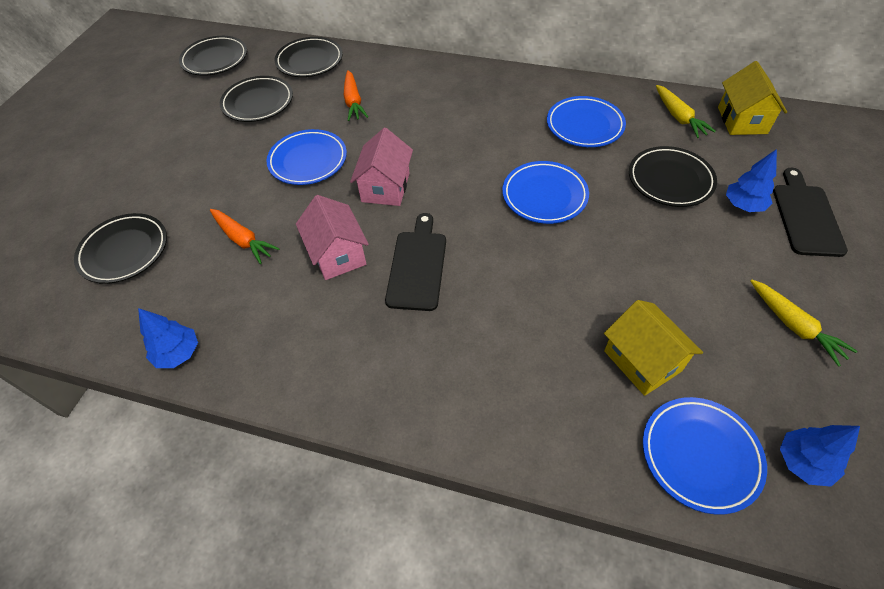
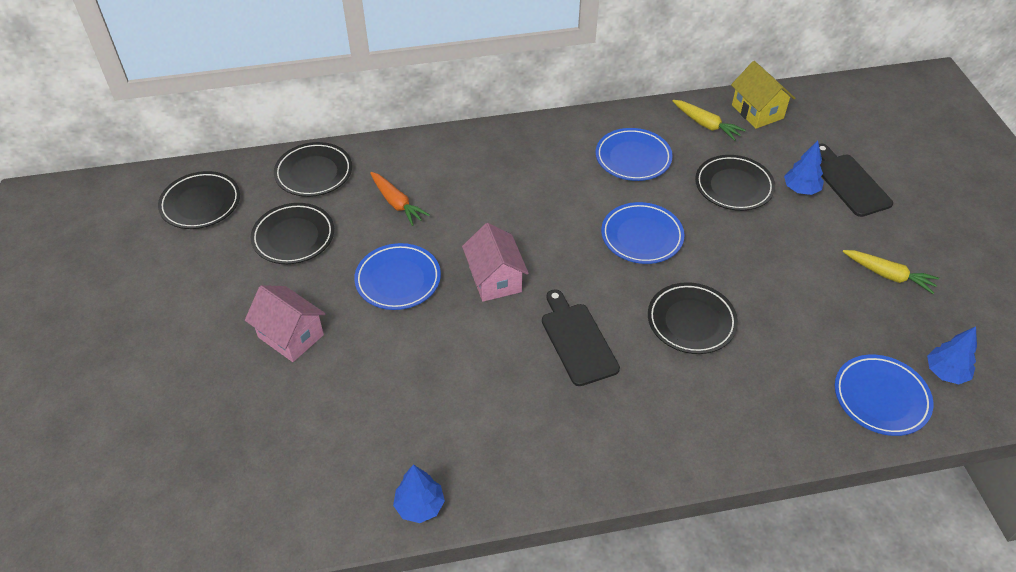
camera: 30 degrees left, 5 degrees down
(124, 251) = (279, 439): black plate -> black plate (691, 321)
(243, 240) = (395, 380): orange carrot -> none
(337, 254) = (498, 358): pink house -> pink house (291, 336)
(642, 361) = (802, 346): yellow house -> none

